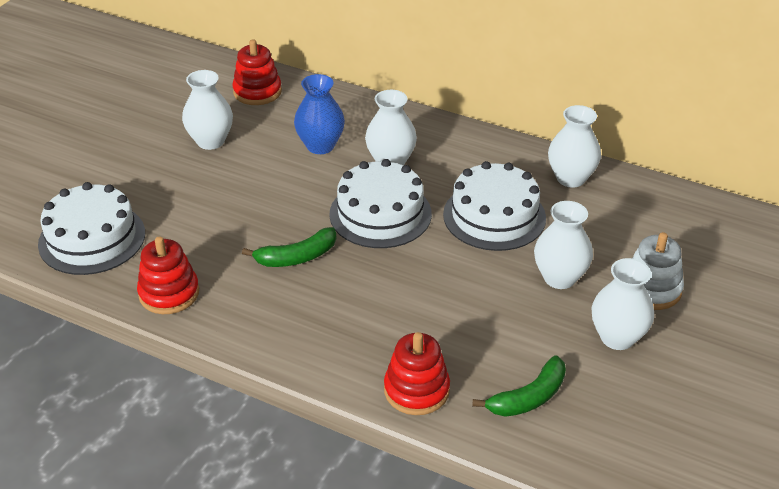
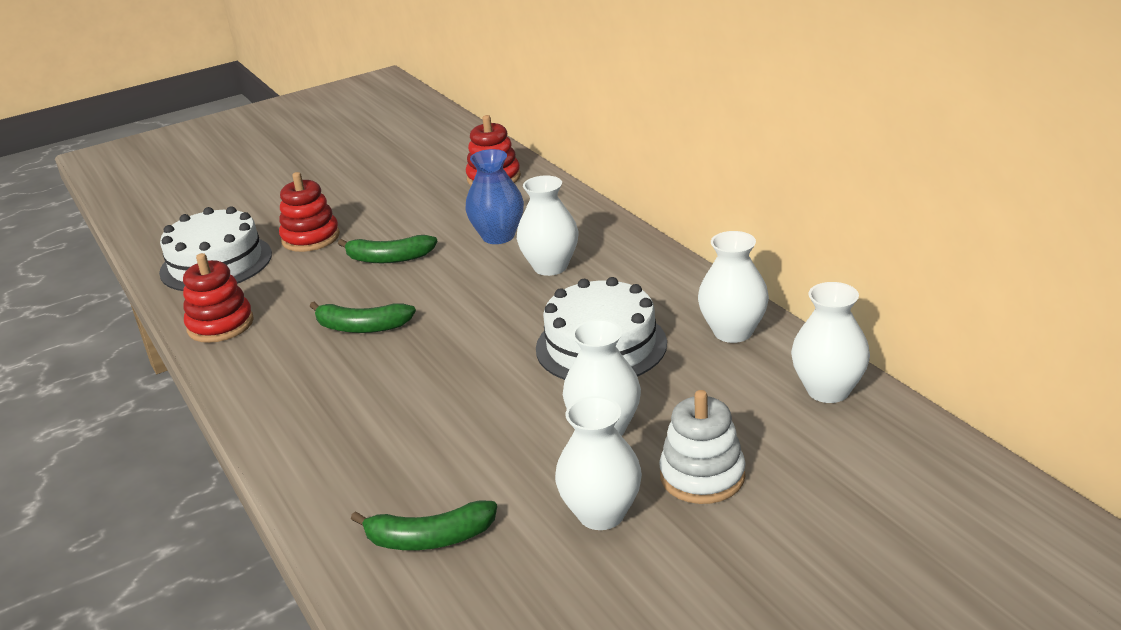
camera: 35 degrees right, 10 degrees down
(210, 141) = (404, 209): white vase -> white vase (828, 390)
(249, 190) = (389, 258): none -> green banana
(380, 214) = (485, 311): white cake -> none
(416, 390) = (327, 486): red stacking toy -> red stacking toy (310, 238)

